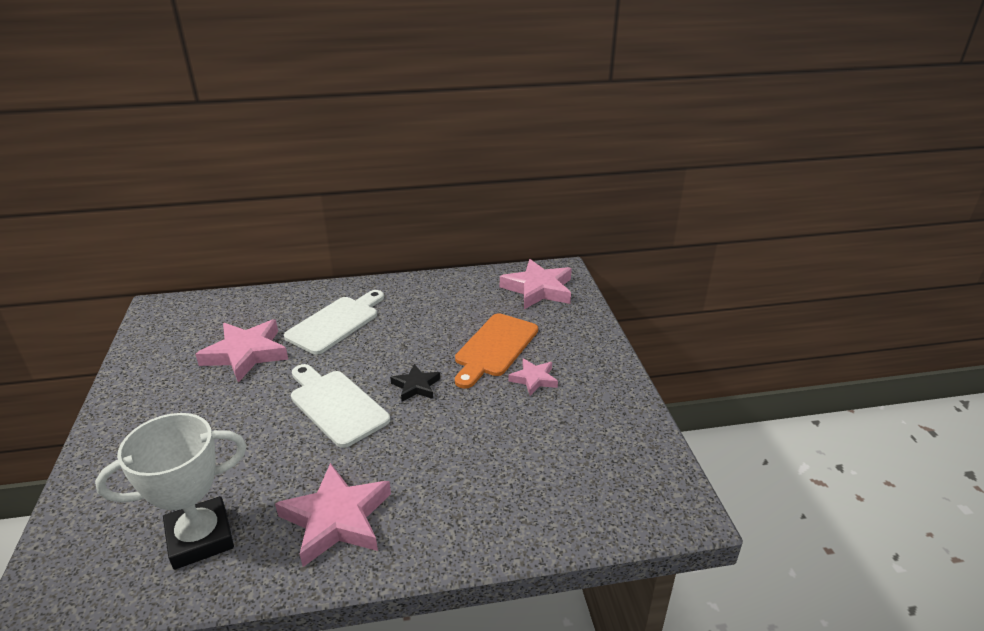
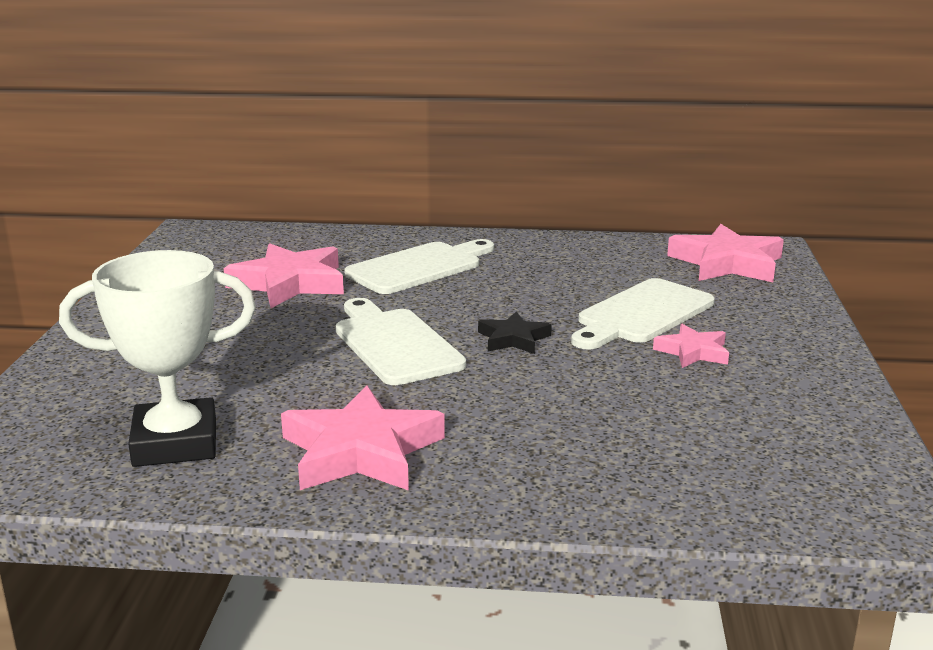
camera: 15 degrees right, 10 degrees down
(495, 348) = (642, 314): orange cutting board -> white cutting board

